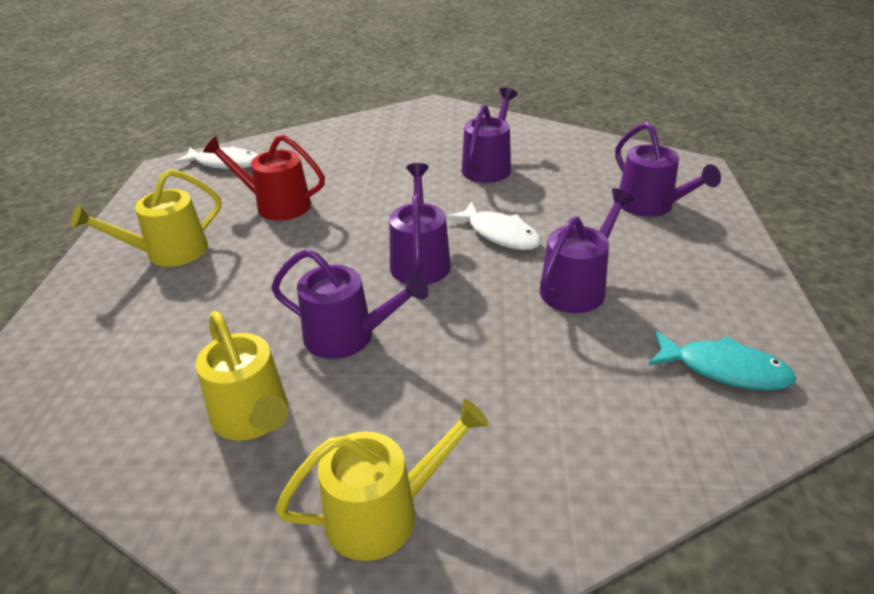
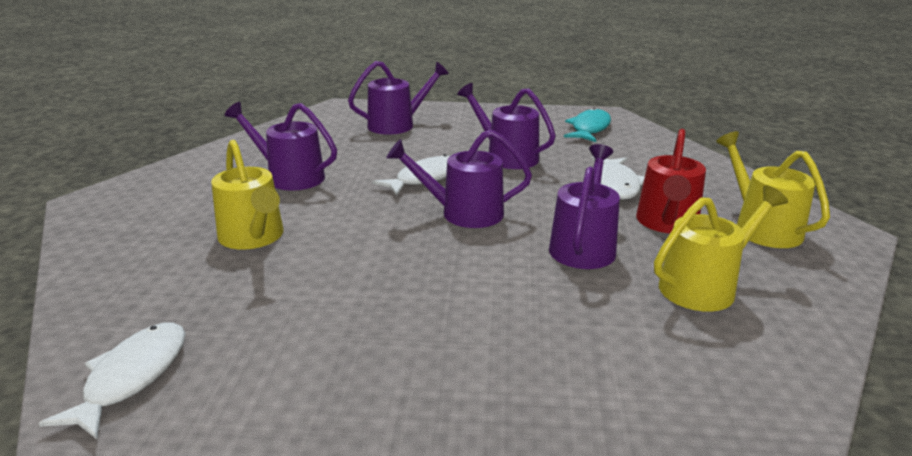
camera: 90 degrees left, 10 degrees down
(169, 252) = (418, 394): yellow watering can -> yellow watering can (253, 237)
(276, 205) = (313, 307): red watering can -> red watering can (667, 223)
(507, 378) = (616, 185): none -> white fish

